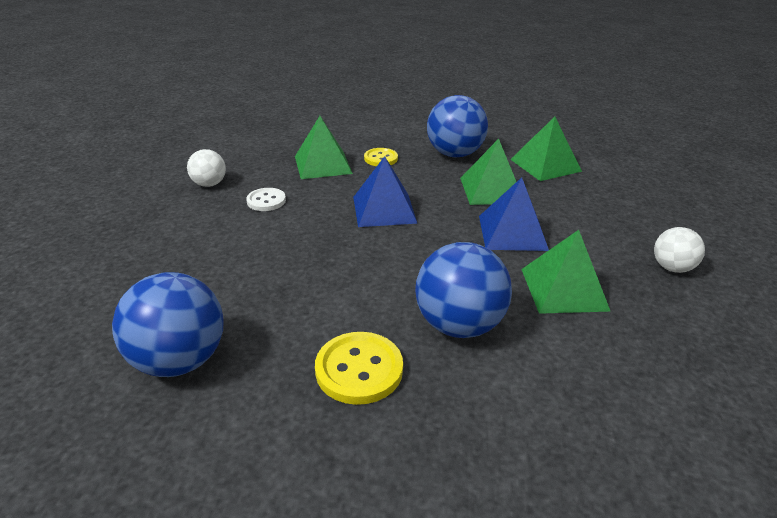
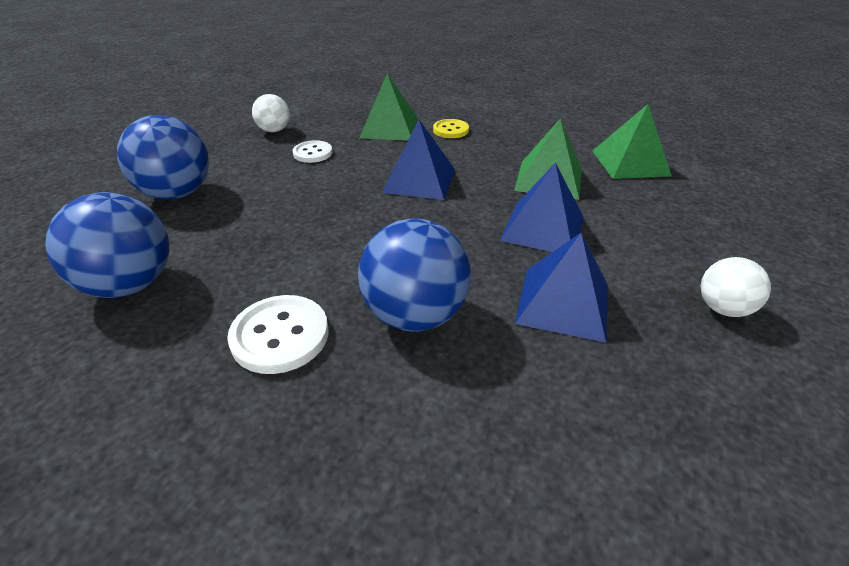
camera: 20 degrees right, 5 degrees up
(359, 369) = (280, 336): yellow button -> white button
(454, 154) = (532, 136): blue ball -> blue ball (177, 193)
(563, 289) = (563, 303): green pyramid -> blue pyramid

